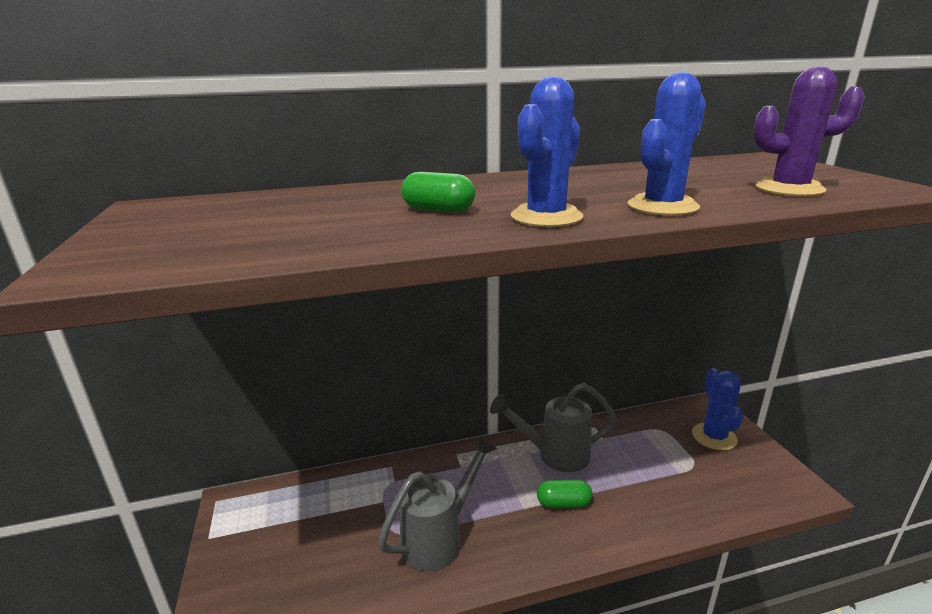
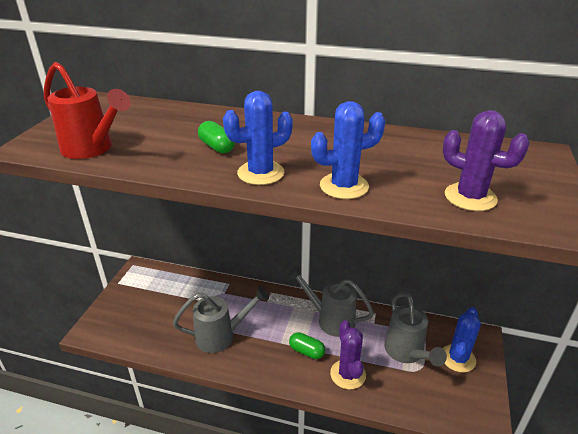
camera: 30 degrees right, 10 degrees up
(235, 248) = (92, 149): none -> red watering can
(633, 507) = (348, 374): none -> purple cactus
(666, 454) = (407, 353): none -> grey watering can

